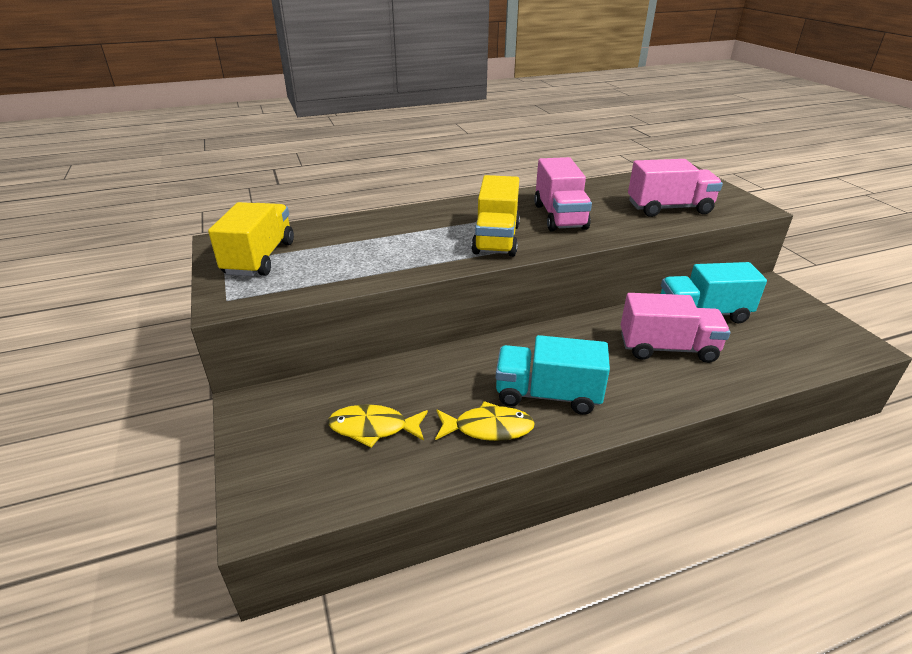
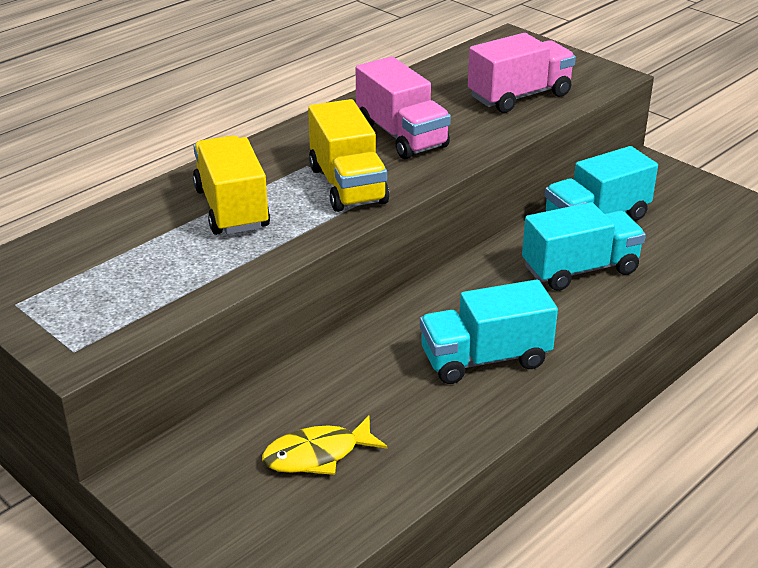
camera: 25 degrees left, 0 degrees up
(260, 258) = (61, 286): yellow truck -> yellow truck (232, 208)
(488, 428) = (445, 414): yellow fish -> none
(667, 348) = (580, 269): pink truck -> turquoise truck

